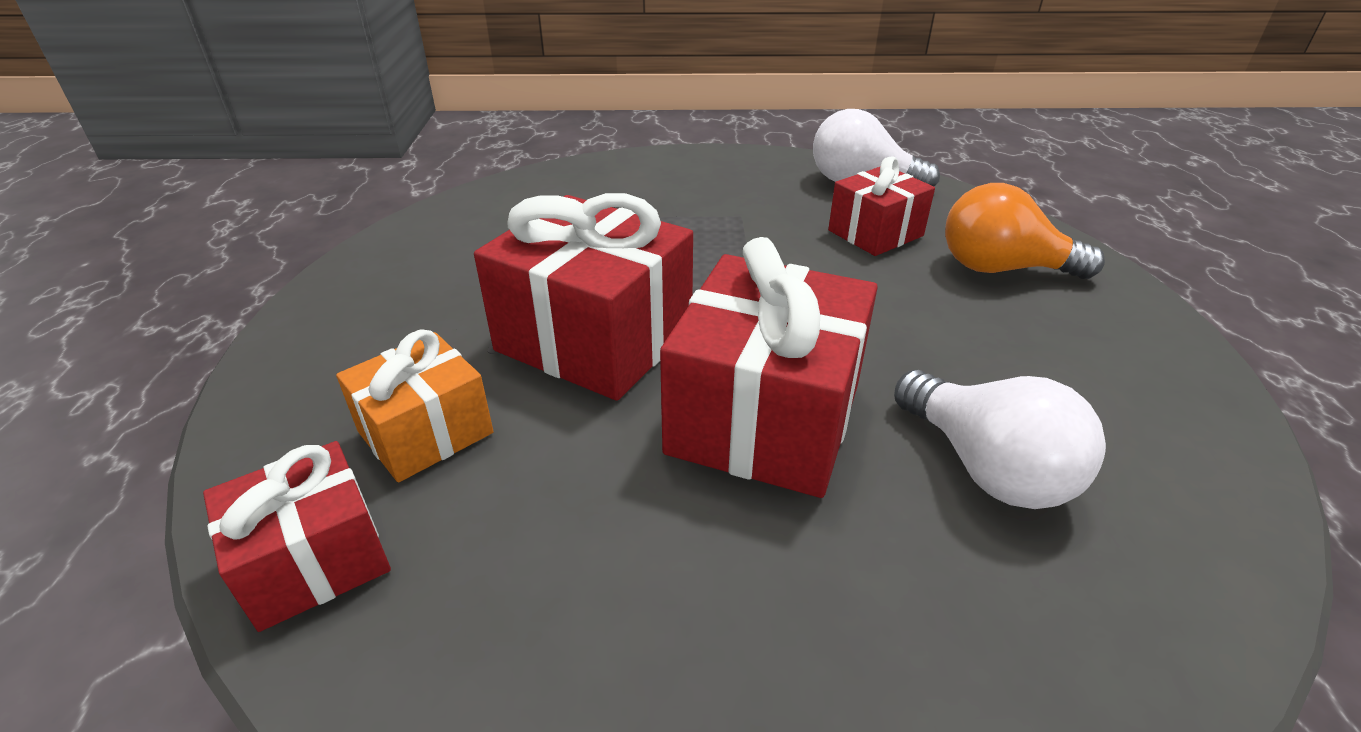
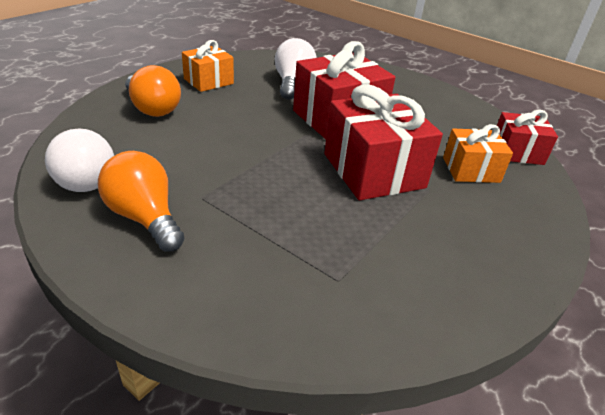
camera: 145 degrees left, 0 degrees up
(752, 184) = (145, 217): none -> orange light bulb
(875, 233) = (159, 147): red gift -> none
(1087, 363) = (208, 81): none -> orange gift

